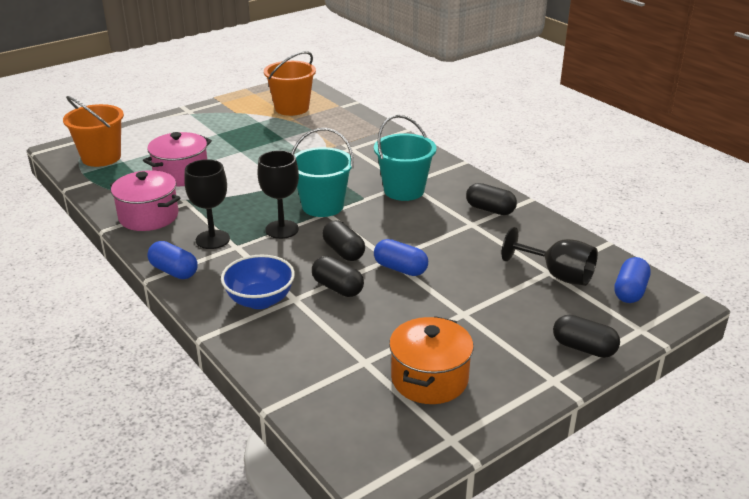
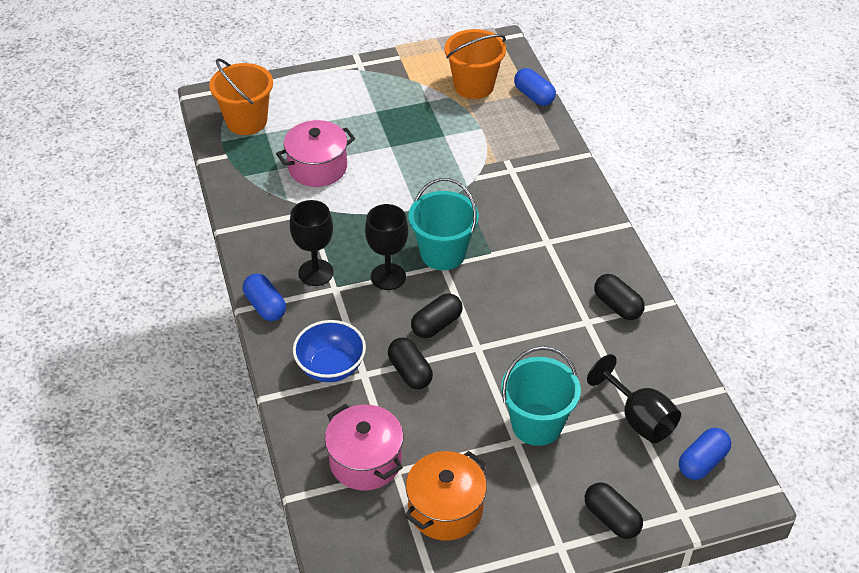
camera: 20 degrees right, 15 degrees up
(148, 216) = (266, 223): pink pot -> pink pot (365, 461)
(344, 251) = (436, 325): black capsule -> black capsule turned 60 degrees clockwise
(400, 269) = (482, 364): blue capsule -> blue capsule (534, 96)
(404, 190) = (538, 252): turquoise bucket -> turquoise bucket (536, 424)

